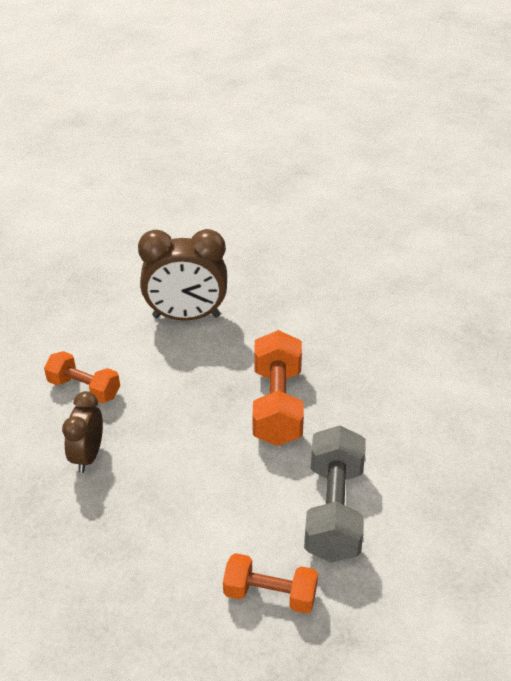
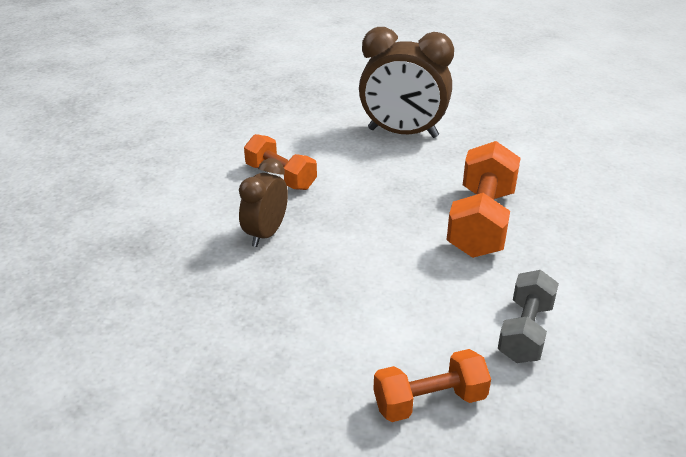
camera: 15 degrees right, 5 degrees down
(270, 594) = (429, 401): orange dumbbell -> orange dumbbell turned 45 degrees counterclockwise
(334, 510) = (525, 331): grey dumbbell -> grey dumbbell, size x0.64

